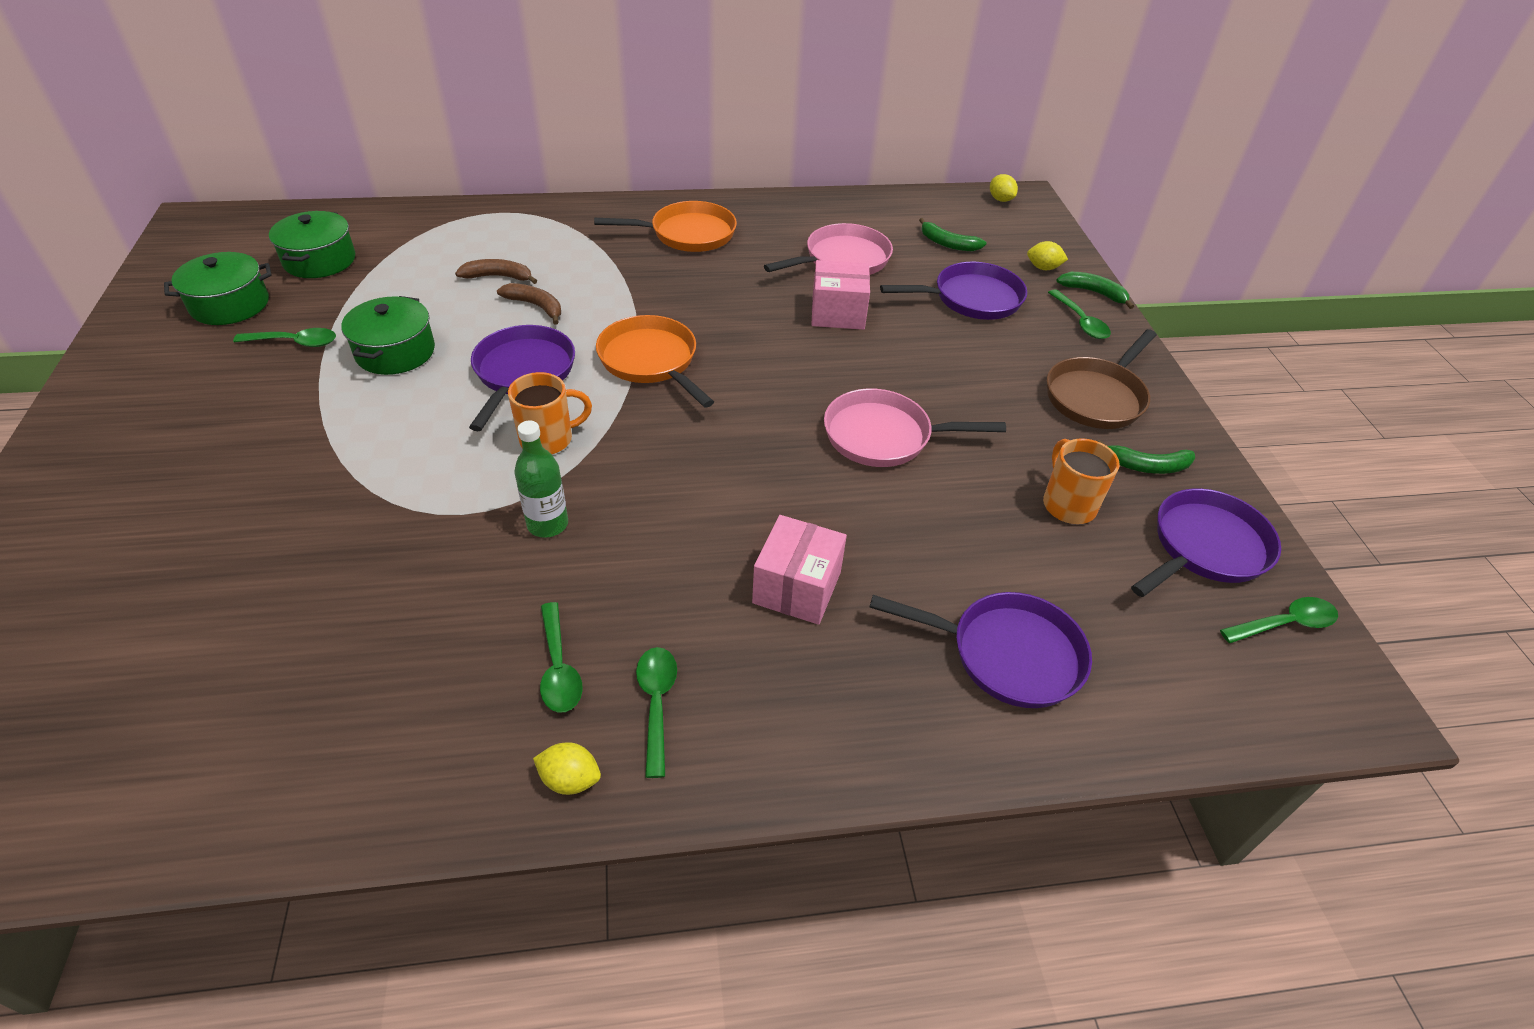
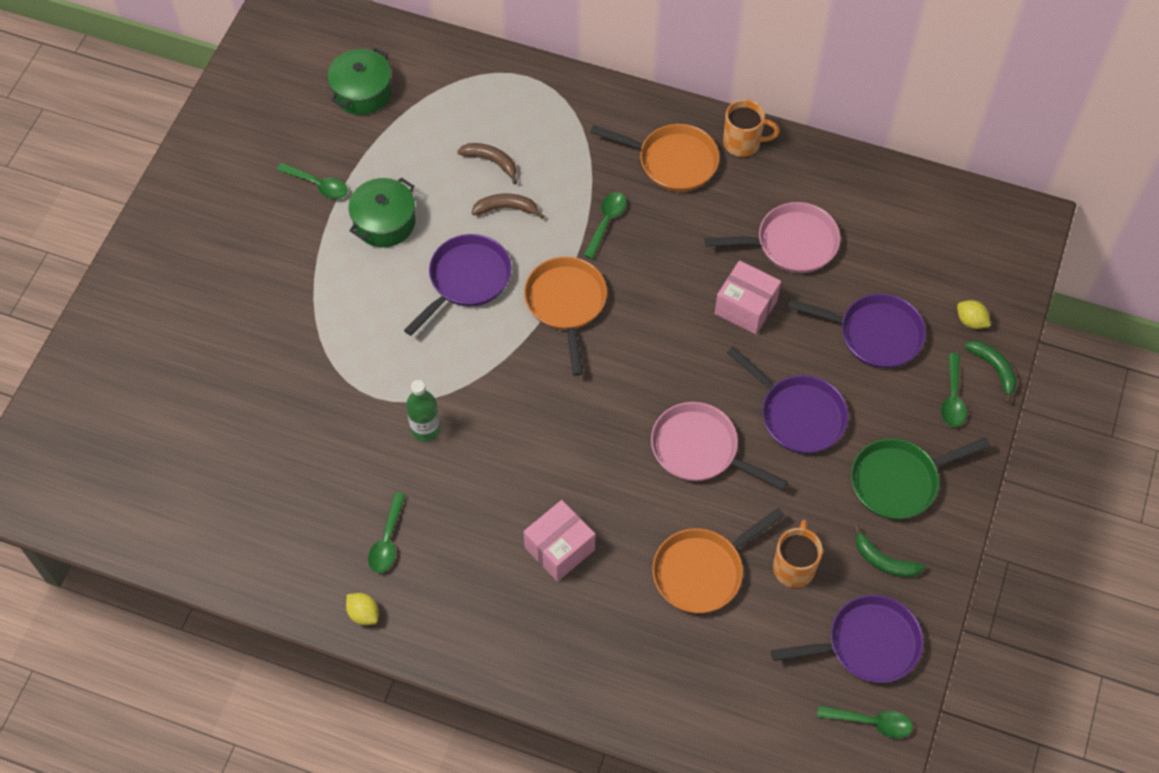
camera: 30 degrees right, 15 degrees up
(230, 305) = (284, 124): green pot -> none
(536, 306) = (506, 208): brown banana -> brown banana turned 60 degrees counterclockwise
(548, 439) = (457, 354): orange mug -> orange mug (743, 143)
(656, 703) = (432, 589): green spoon -> green spoon (606, 222)
(948, 244) = (903, 257): green banana -> none
(978, 546) = (703, 571): none -> orange pan
(1000, 199) = (1001, 214): yellow lemon -> none
(1007, 654) = (663, 655): purple pan -> purple pan (798, 414)
(1097, 396) = (899, 481): brown pan -> green pan

